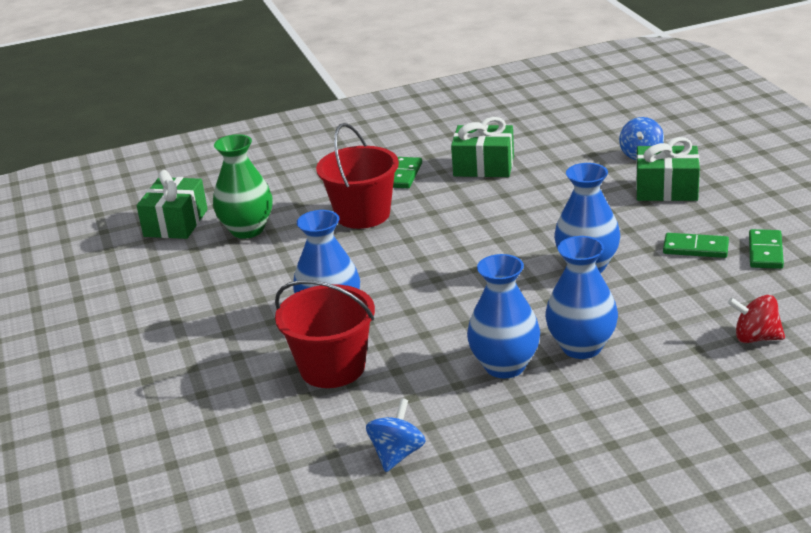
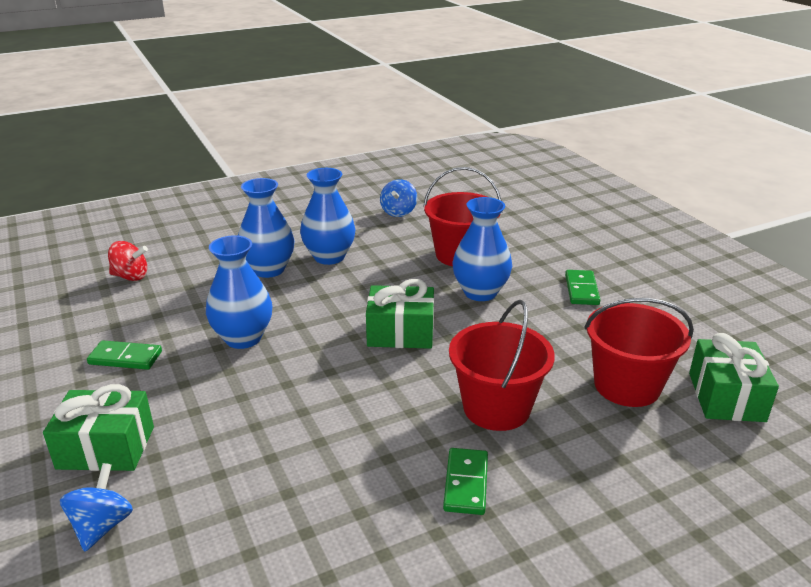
camera: 170 degrees right, 0 degrees up
(247, 230) = (627, 386): green vase -> red bucket
(484, 166) = (347, 502): green gift -> green gift (400, 332)
(765, 252) = (59, 353): green domino -> green domino (581, 290)

